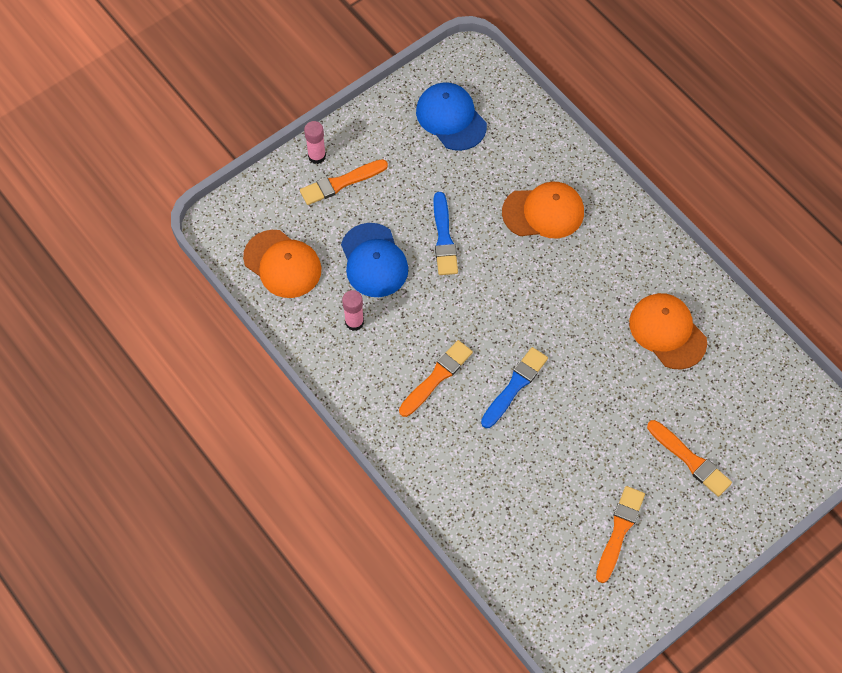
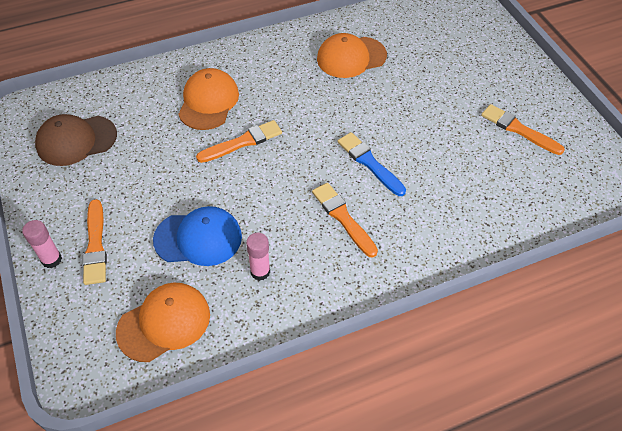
camera: 75 degrees left, 10 degrees down
(444, 238) = (200, 177): blue brush -> none
(451, 118) = (76, 140): blue cap -> brown cap
(690, 460) = (464, 73): orange brush -> orange brush (242, 142)

